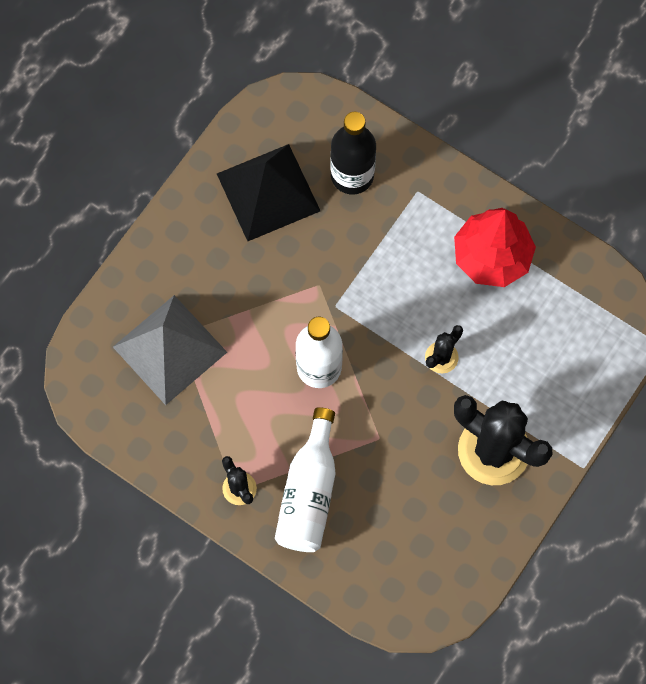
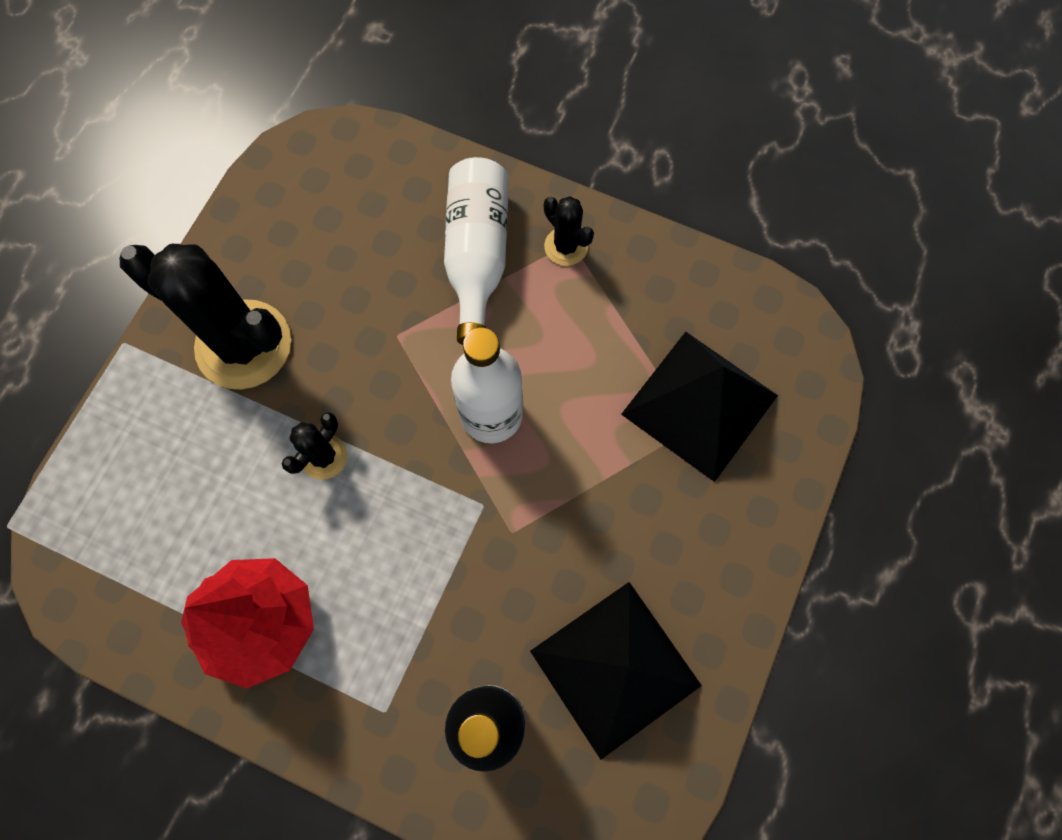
camera: 170 degrees right, 0 degrees up
(170, 349) = (699, 404): grey pyramid -> black pyramid

